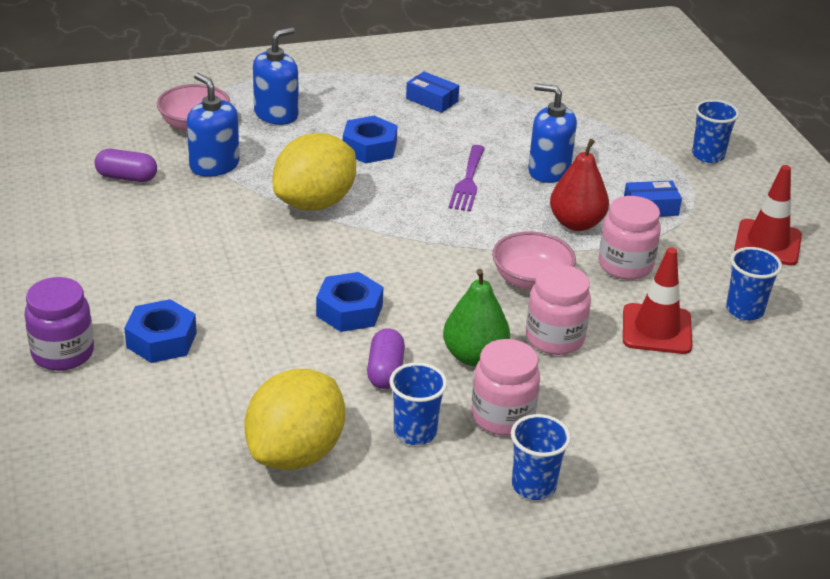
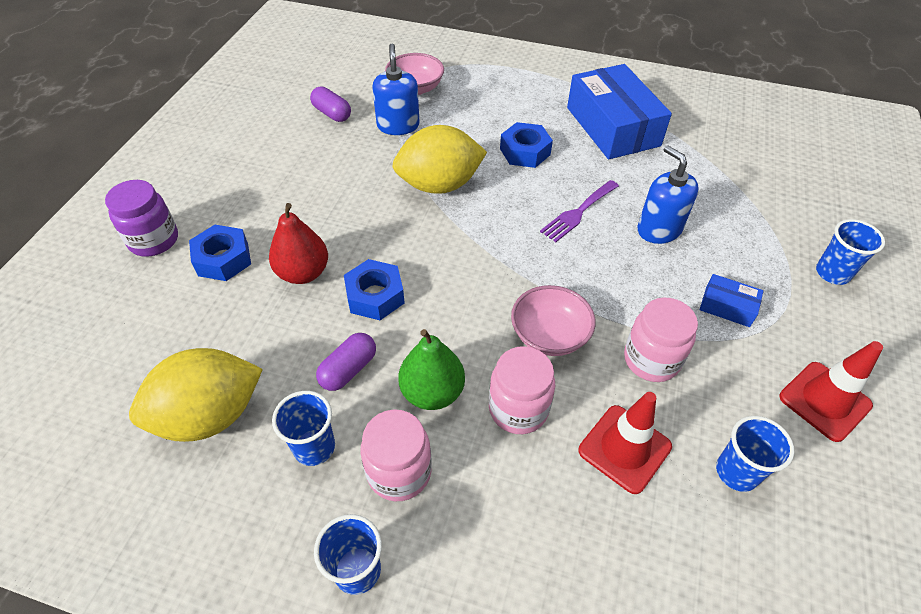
camera: 35 degrees right, 15 degrees up
(276, 114) = (480, 99): blue soap dispenser -> none
(432, 100) = (612, 126): blue box -> blue box, size x2.28
(576, 223) = (640, 294): red pear -> red pear (303, 273)

